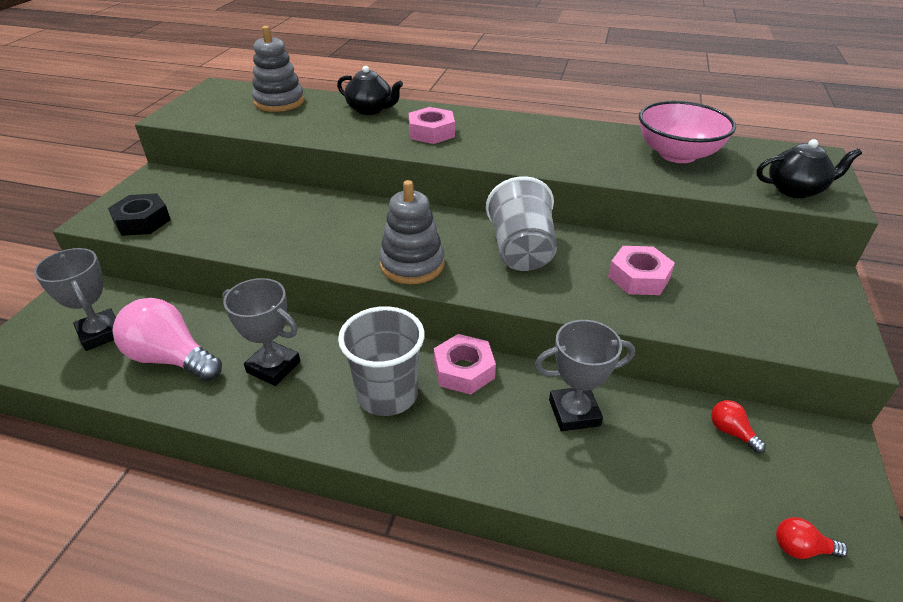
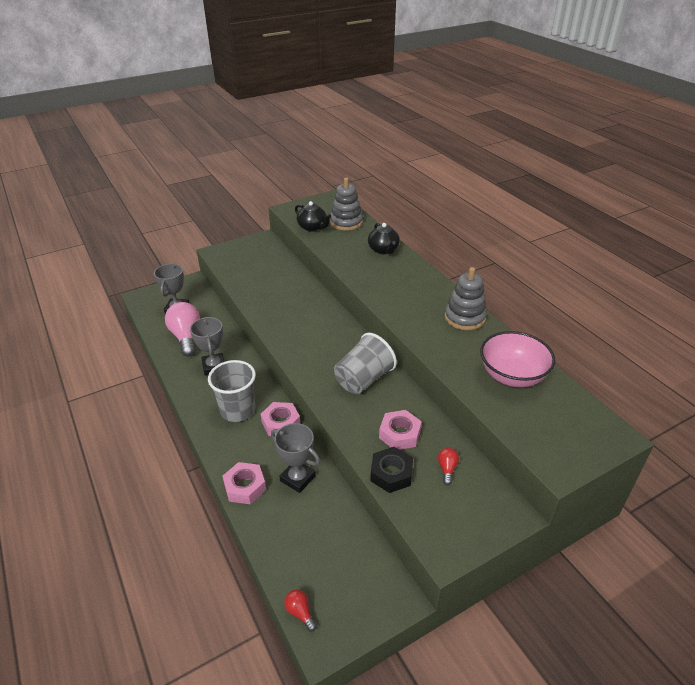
camera: 45 degrees right, 0 degrees up
(142, 221) = (230, 262): black nut -> black nut (391, 474)
(412, 265) = (303, 353): grey stacking toy -> grey stacking toy (464, 318)
(431, 132) = (392, 281): pink nut -> pink nut (245, 487)
(731, 432) = (353, 547): red light bulb -> red light bulb (447, 469)
(796, 190) = (545, 444): black teapot -> black teapot (312, 227)

